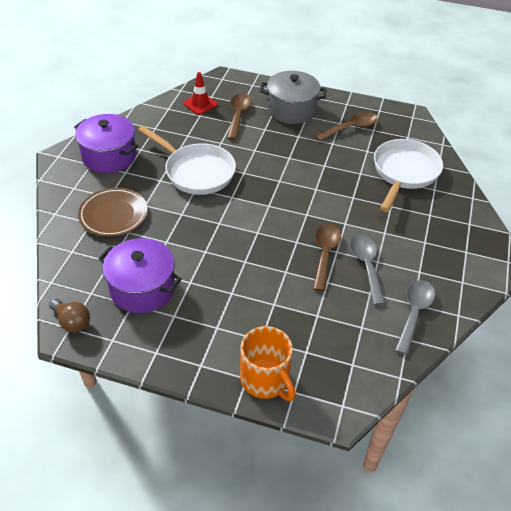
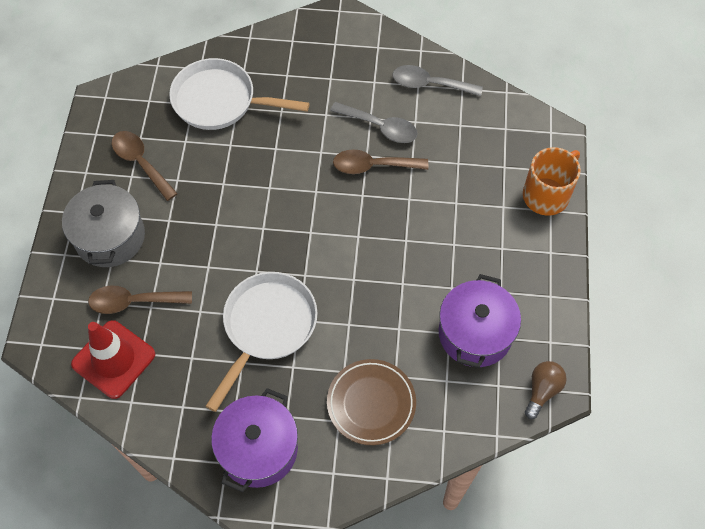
camera: 100 degrees left, 15 degrees up
(200, 104) = (113, 359): red traffic cone -> red traffic cone, size x1.56
(366, 266) = (380, 127): grey spoon -> grey spoon turned 135 degrees counterclockwise

